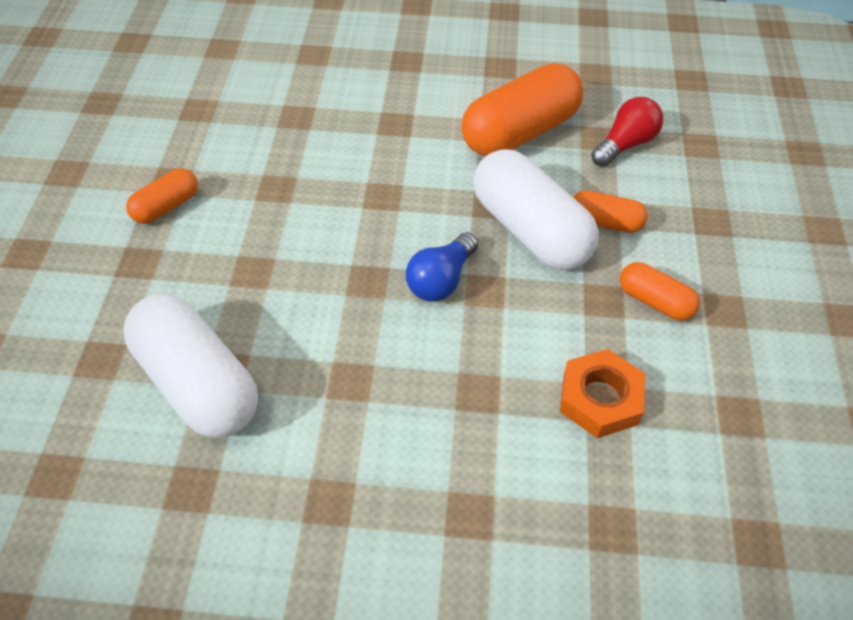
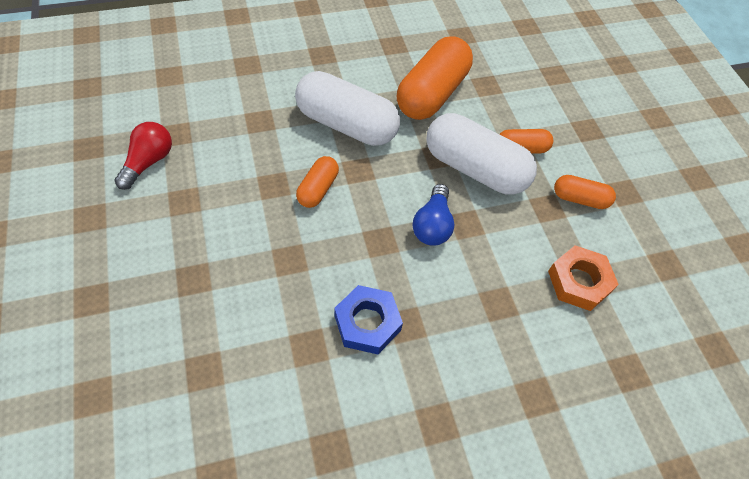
camera: 25 degrees left, 5 degrees up
(166, 207) = (192, 225): orange capsule -> orange capsule (318, 189)
(198, 383) = (293, 364): white capsule -> white capsule (346, 124)
(304, 365) = (367, 323): none -> blue nut
(625, 144) = (507, 86): red light bulb -> red light bulb (148, 162)

